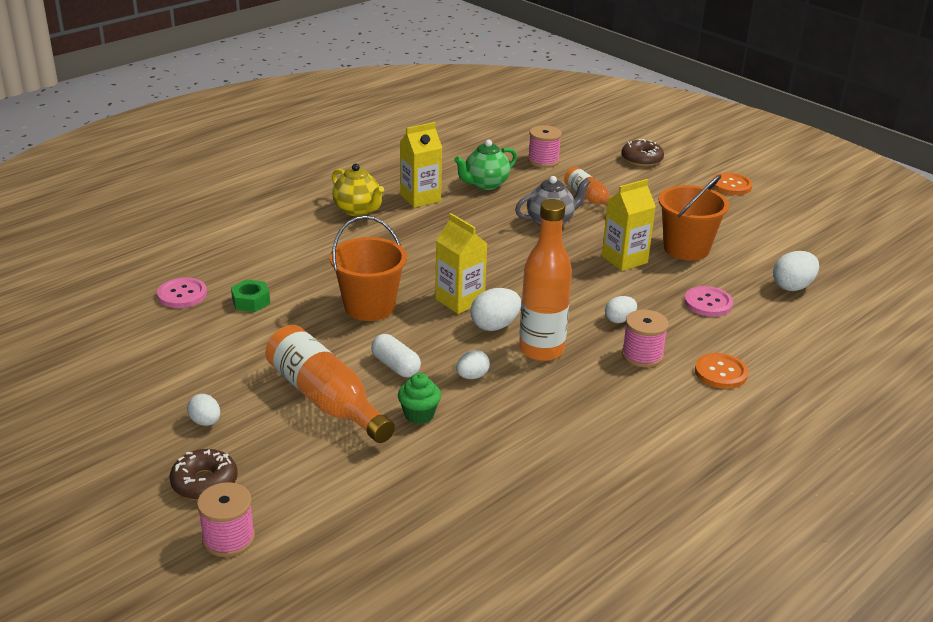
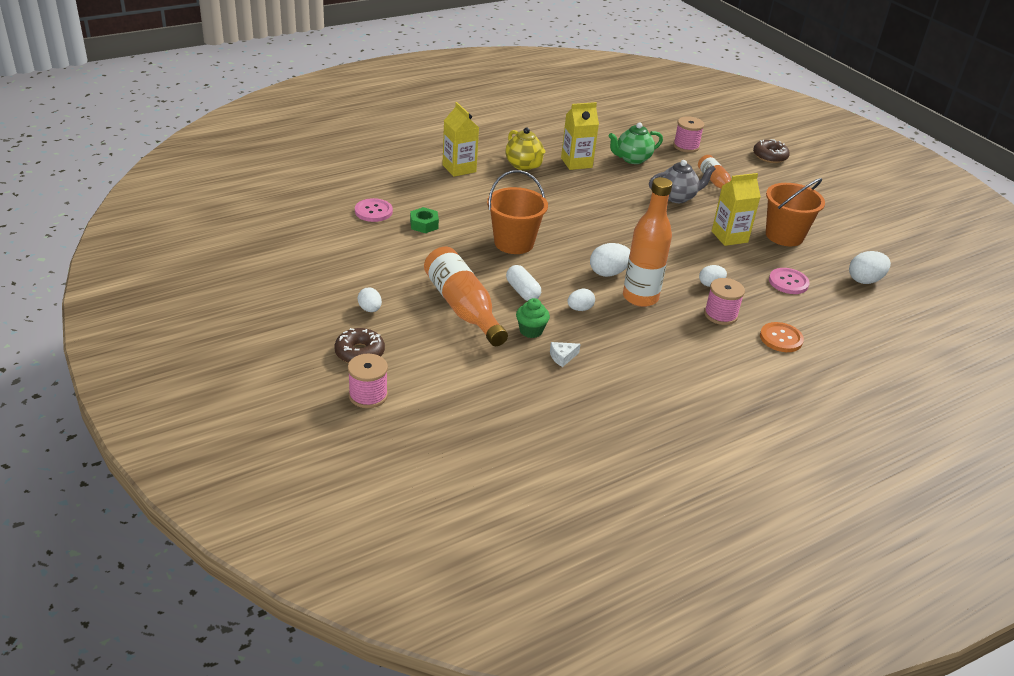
camera: 10 degrees right, 5 degrees up
(459, 300) = (586, 249): yellow carton -> yellow carton (459, 168)
(467, 442) = (562, 357): none -> white cheese
(731, 185) = (840, 189): orange button -> none

